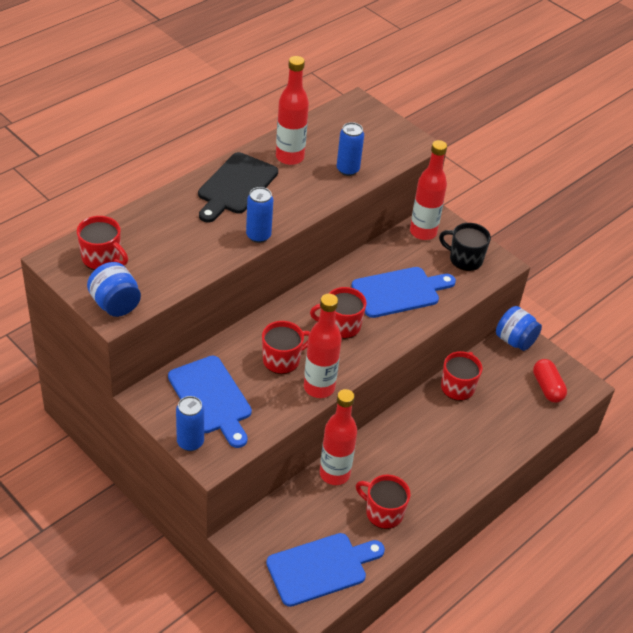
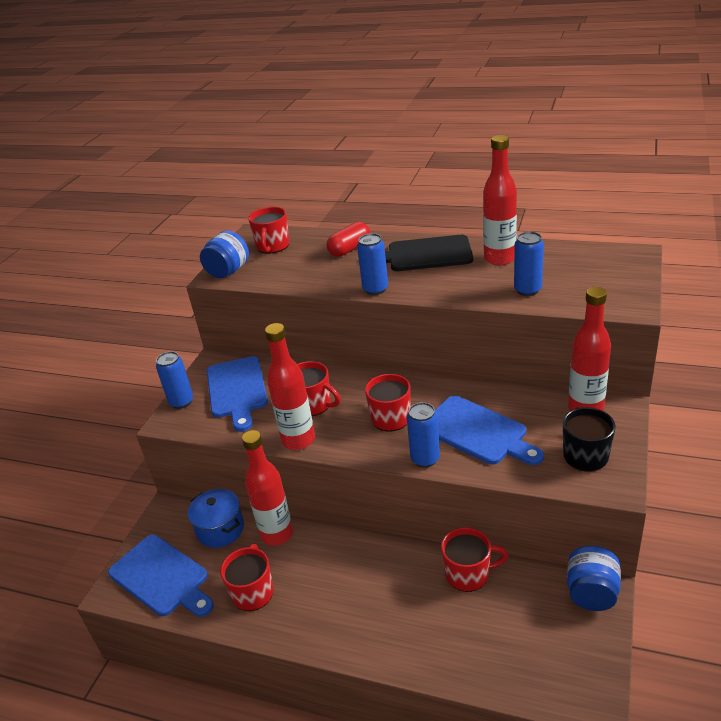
camera: 70 degrees right, 10 degrees down
(211, 398) = (237, 390): blue cutting board -> blue cutting board turned 45 degrees counterclockwise
(298, 508) = (220, 529): none -> blue pot
(403, 331) = (425, 459): none -> blue can
(547, 387) = (550, 660): red capsule -> red capsule (350, 249)

